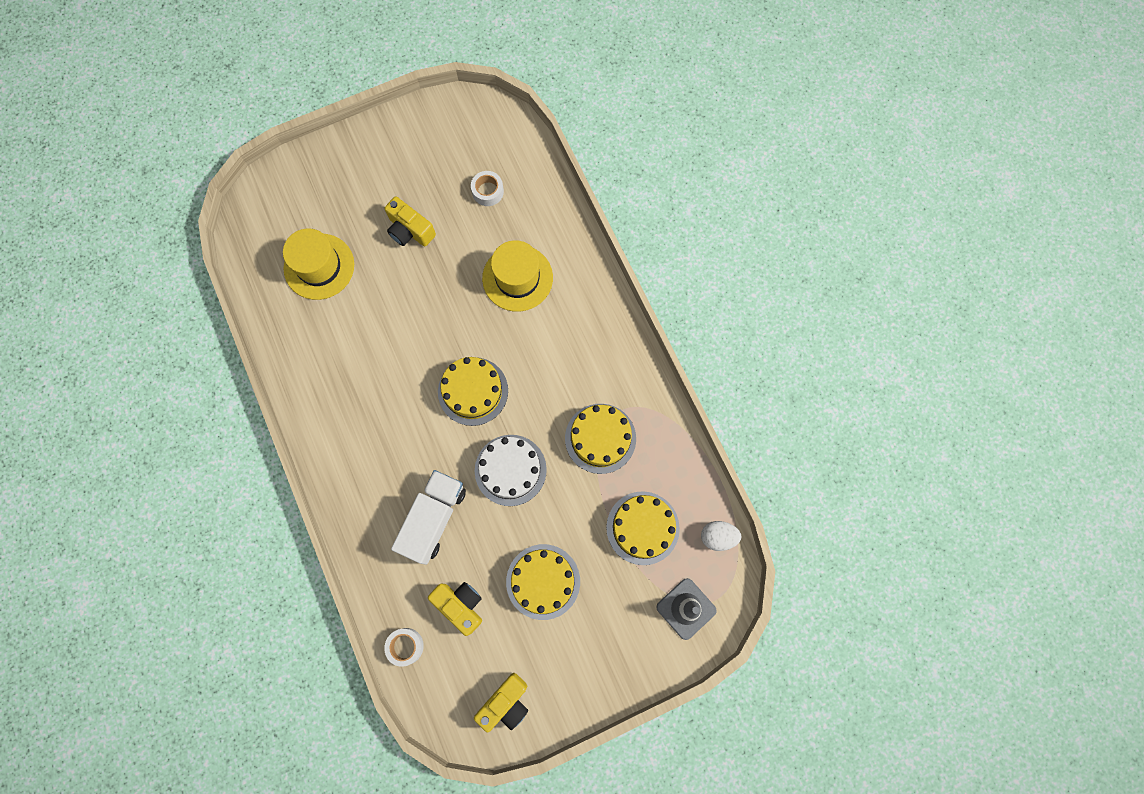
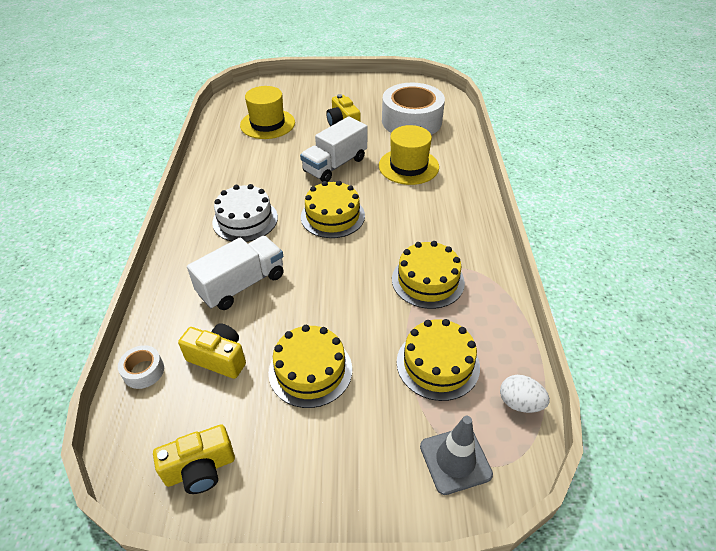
camera: 25 degrees right, 30 degrees down
(436, 309) = (335, 165): none -> white truck
(460, 605) = (218, 358): yellow camera -> yellow camera turned 45 degrees counterclockwise
(488, 191) = (411, 121): white tape -> white tape, size x2.41
(510, 470) = (332, 275): white cake -> white cake (245, 220)

